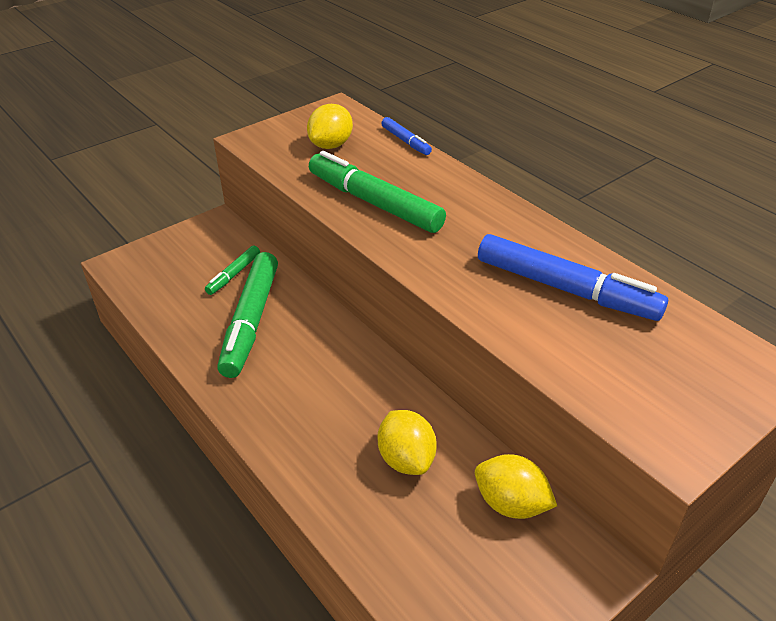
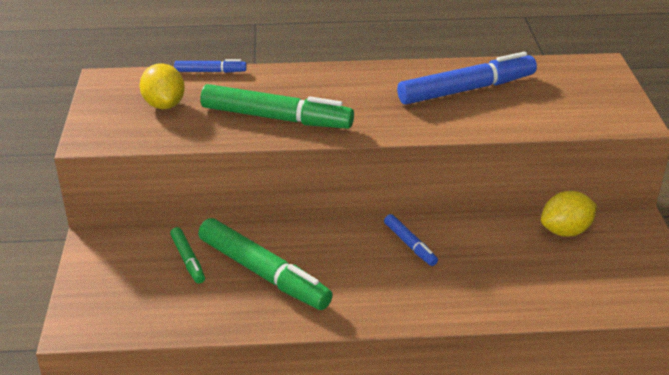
camera: 55 degrees left, 5 degrees down
(370, 391) = (410, 244): none -> blue marker
(374, 203) = (276, 118): green marker -> green marker turned 150 degrees counterclockwise
(406, 459) = (491, 257): yellow lemon -> none

